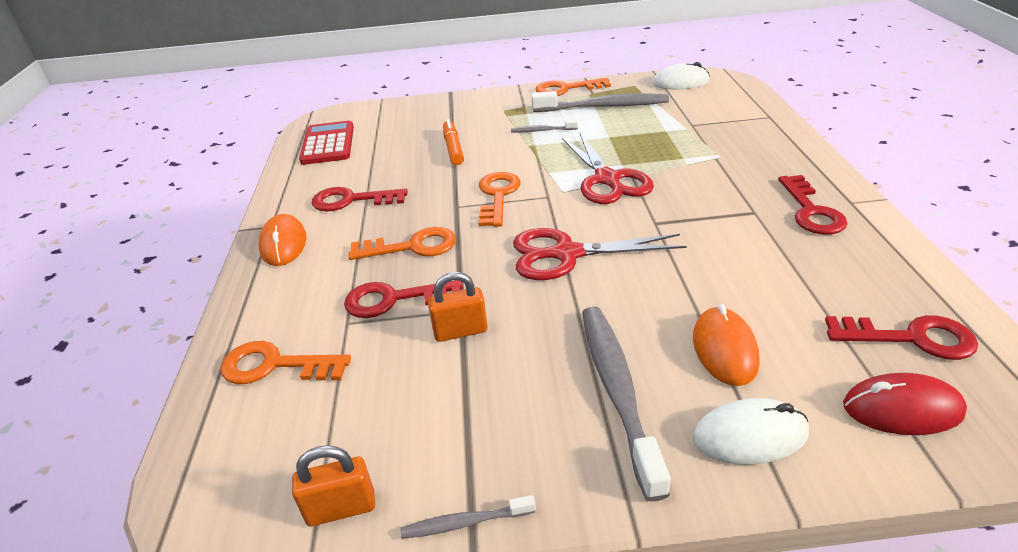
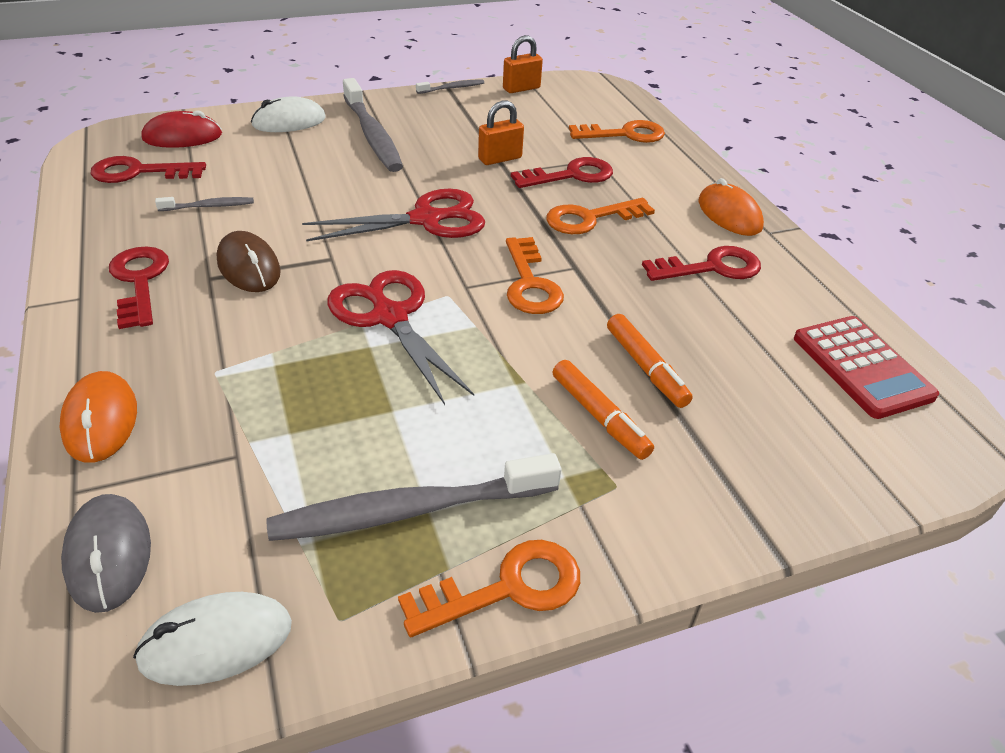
camera: 160 degrees right, 5 degrees up
(495, 131) = (599, 416): none -> orange marker
(542, 130) = (514, 421): grey toothbrush -> grey toothbrush (208, 206)
(724, 218) = (249, 267): none -> brown mouse
(724, 349) = (290, 159): orange mouse -> orange mouse (101, 420)
(737, 100) = (108, 555): none -> grey mouse

